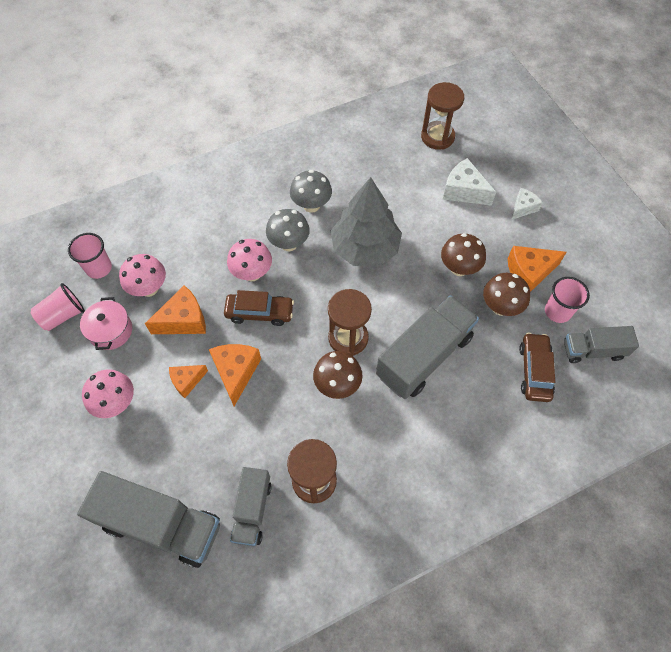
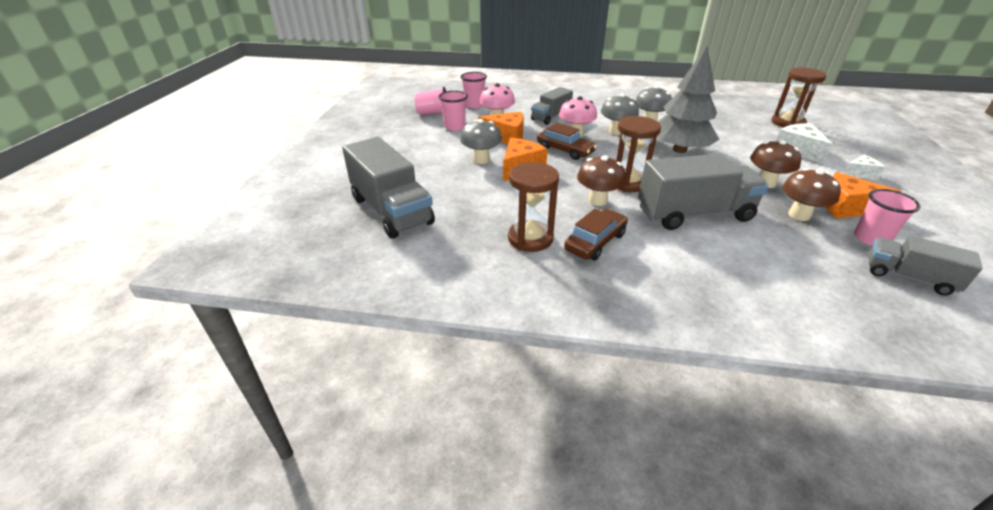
camera: 35 degrees right, 25 degrees down
(111, 331) = (454, 126): pink pot -> pink cup
(116, 403) = (425, 152): pink mushroom -> none
(187, 381) = (481, 160): orange cheese -> grey mushroom
(252, 510) = (464, 232): grey truck -> grey truck (551, 117)
(534, 371) = (818, 264): brown car -> brown car (595, 242)

